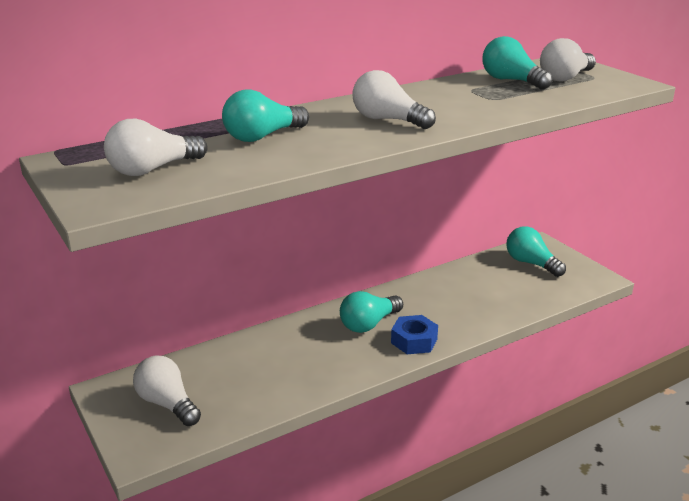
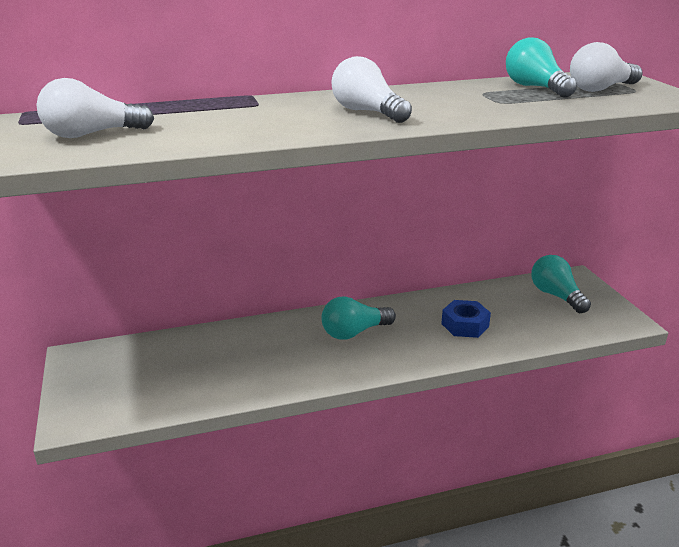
camera: 15 degrees right, 0 degrees up
(167, 404) = (122, 378): white light bulb -> none
(262, 136) = (226, 116): turquoise light bulb -> none
(414, 341) = (392, 356): blue nut -> blue nut (465, 325)

